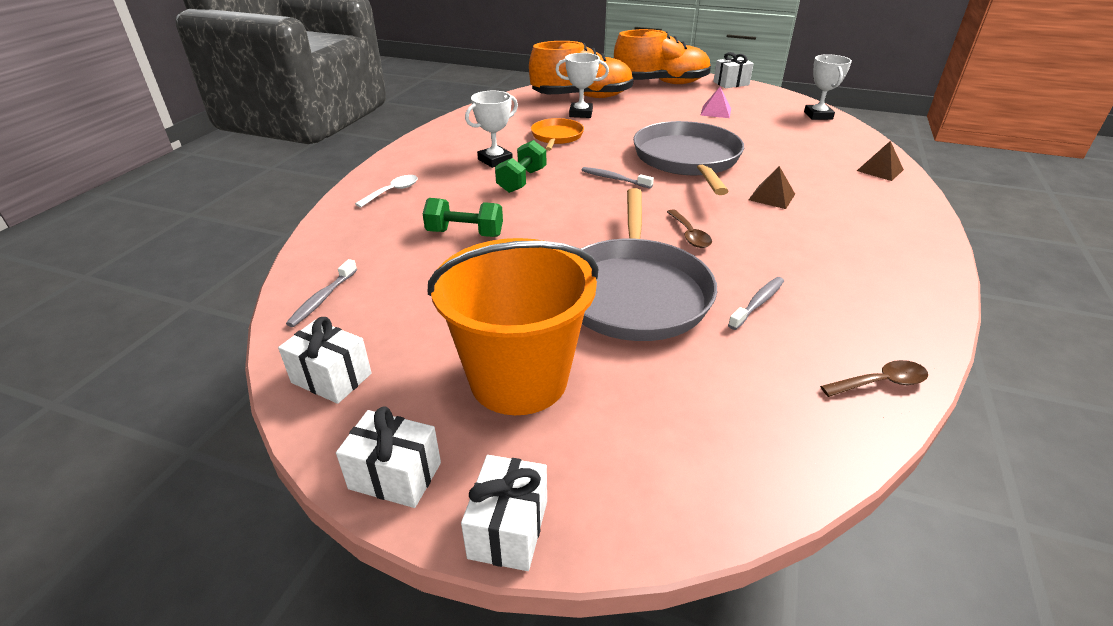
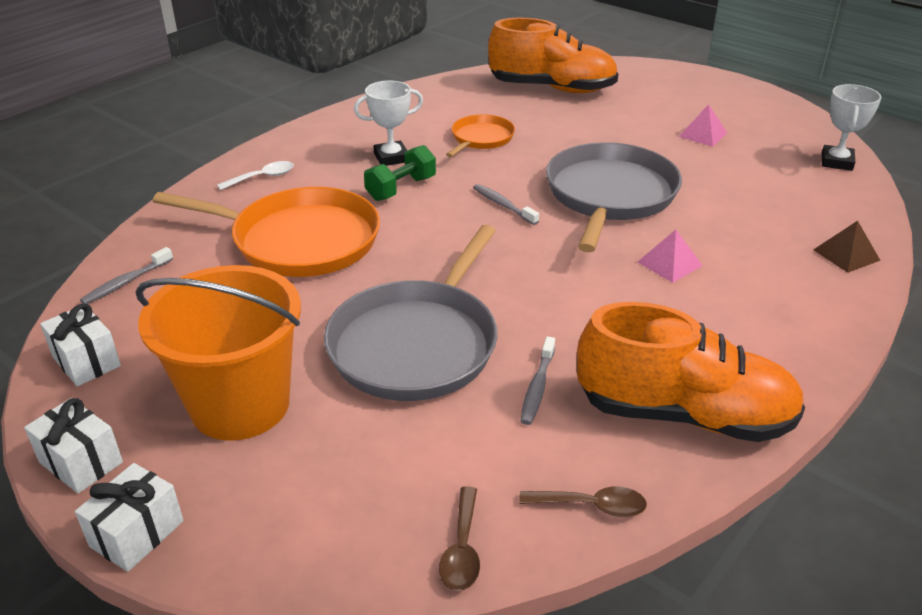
camera: 20 degrees right, 0 degrees up
(465, 233) = (299, 240): green dumbbell -> orange pan
(581, 113) = (533, 111): white trophy -> none
(661, 83) = (667, 82): orange shoe -> orange shoe (684, 414)
(689, 235) = (530, 291): brown spoon -> brown spoon (462, 549)
(731, 83) = (760, 95): white gift -> none
(758, 303) = (537, 387): grey toothbrush -> grey toothbrush turned 135 degrees clockwise
(771, 197) = (669, 263): brown pyramid -> pink pyramid

